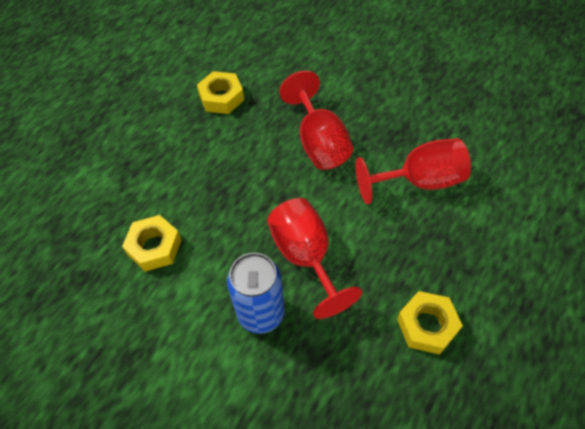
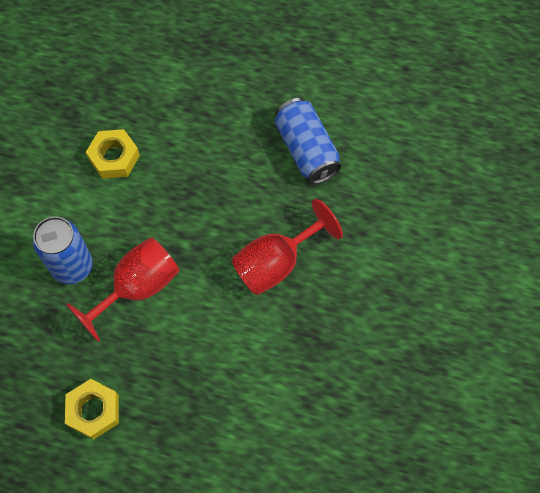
camera: 70 degrees right, 10 degrees up
(221, 97) = (306, 150): yellow nut -> blue can
(419, 181) = (255, 374): red goblet -> none

